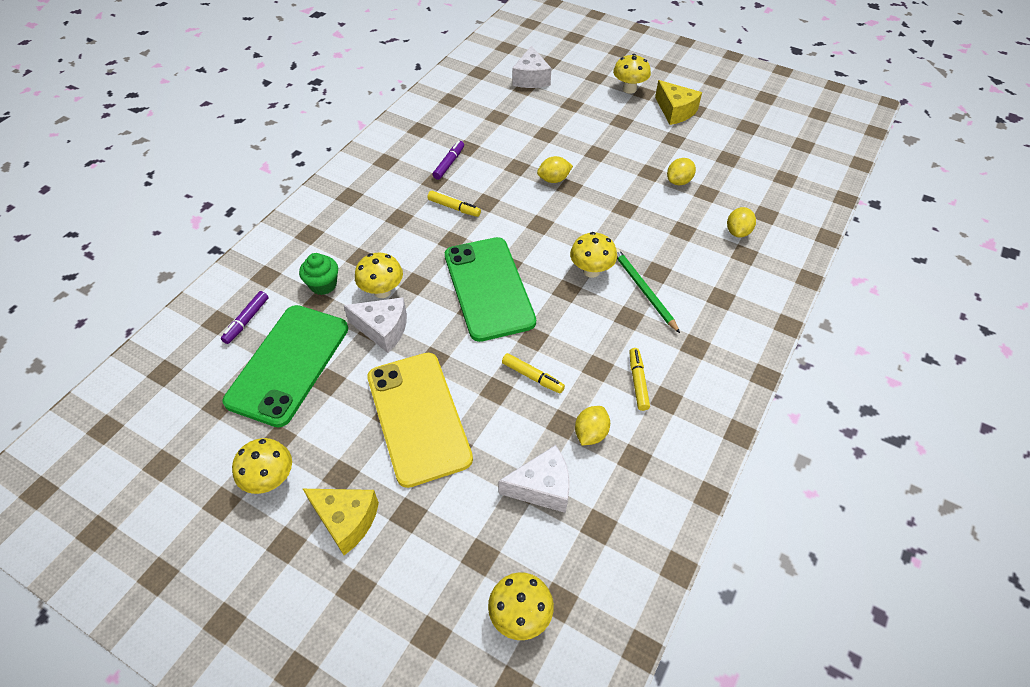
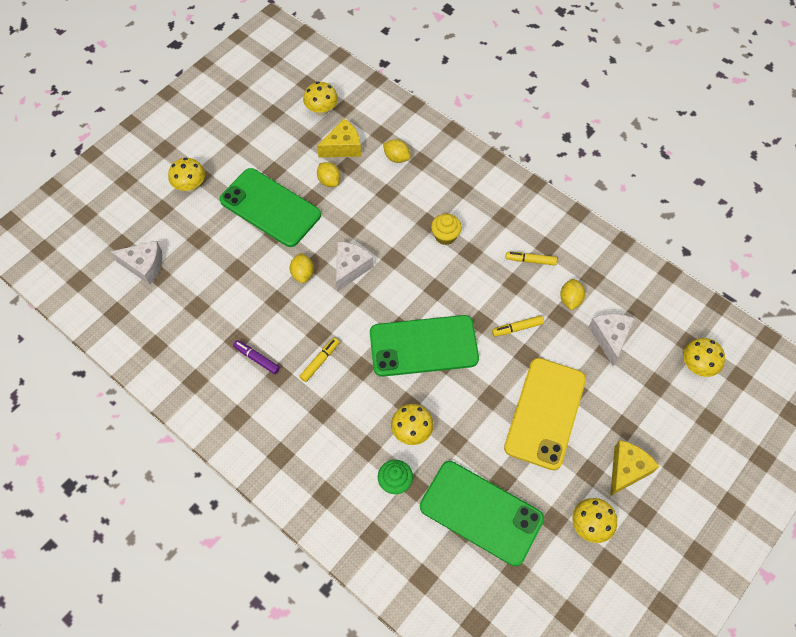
camera: 80 degrees left, 10 degrees up
(247, 320) = (426, 551): purple marker -> none
(383, 329) = (455, 433): white cheese -> white cheese (350, 268)
(418, 417) = (545, 413): yellow phone -> yellow phone turned 60 degrees counterclockwise
(532, 376) = (517, 328): yellow marker -> yellow marker turned 150 degrees counterclockwise
(591, 271) = (418, 267): yellow mushroom -> yellow mushroom (322, 110)
(591, 433) = (570, 299): yellow lemon -> yellow lemon turned 60 degrees clockwise
(626, 144) = (270, 207): none -> green phone
(643, 290) = (445, 236): green pencil -> yellow cupcake
(675, 111) = (236, 159): yellow cheese -> yellow cheese (343, 147)

